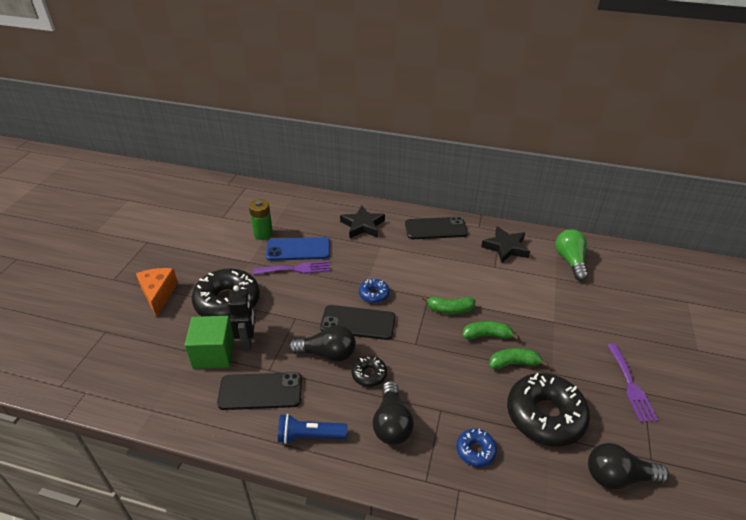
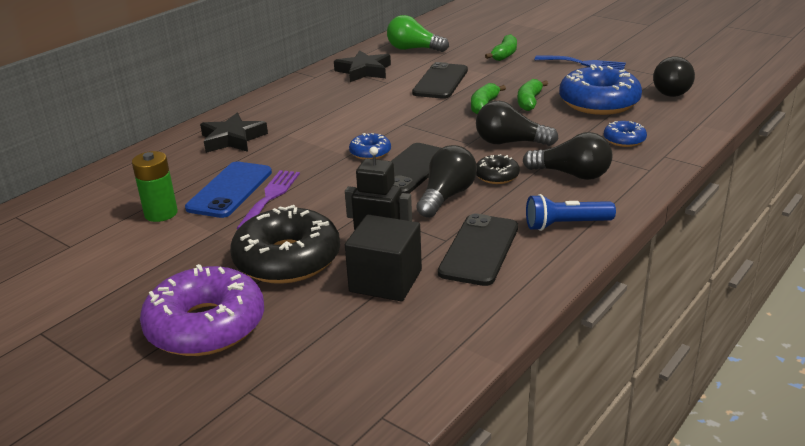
camera: 65 degrees left, 10 degrees down
(158, 294) = (206, 326): orange cheese -> purple donut
(213, 354) = (385, 281): green cube -> black cube
(309, 436) = (566, 224): blue flashlight -> blue flashlight turned 60 degrees clockwise
(428, 369) = (510, 142): none -> black light bulb
(435, 229) = (291, 98): black phone -> black phone (440, 82)
(450, 309) = (432, 116): green banana -> green banana (504, 55)
(545, 416) = (599, 102): black donut -> blue donut
(631, 385) = (584, 63): purple fork -> blue fork

